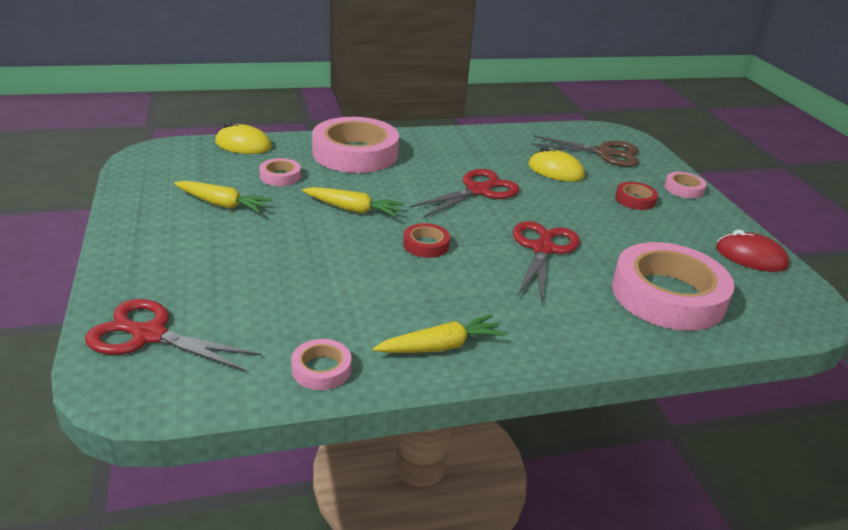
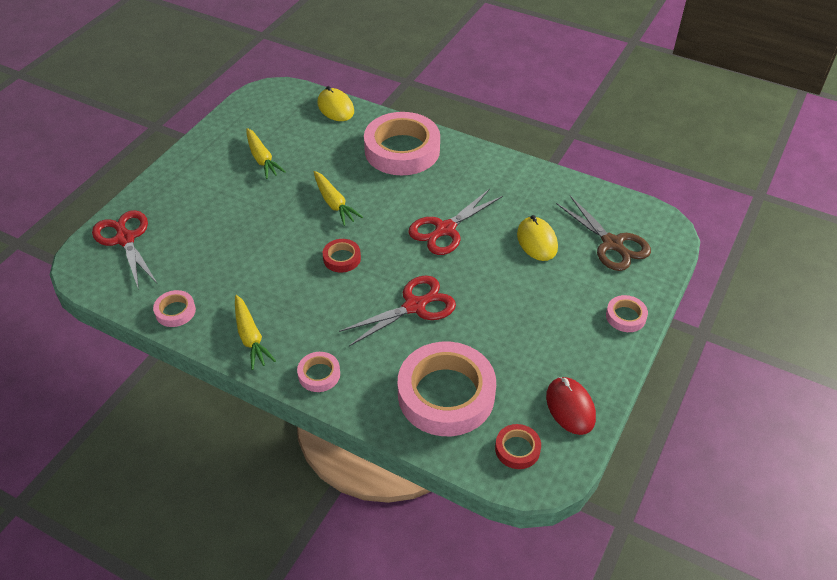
camera: 45 degrees right, 15 degrees up
(280, 176) = (325, 149): pink tape -> pink tape (319, 374)
(440, 346) = (250, 337): yellow carrot -> yellow carrot turned 45 degrees clockwise
(479, 190) = (444, 230): red scissors -> red scissors turned 135 degrees clockwise
(635, 200) = (560, 303): red tape -> red tape (517, 449)

